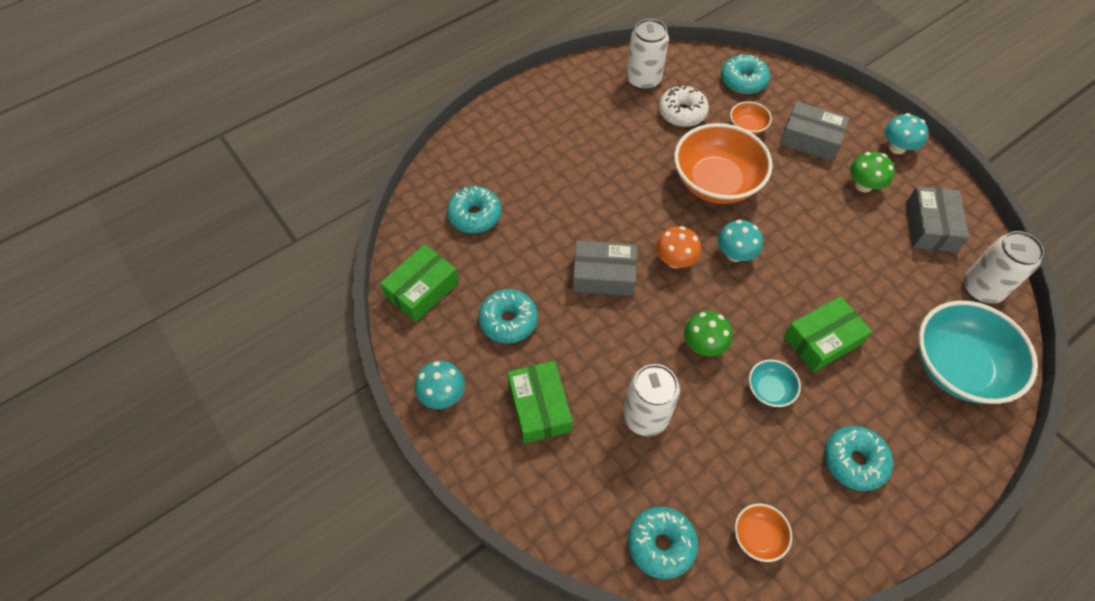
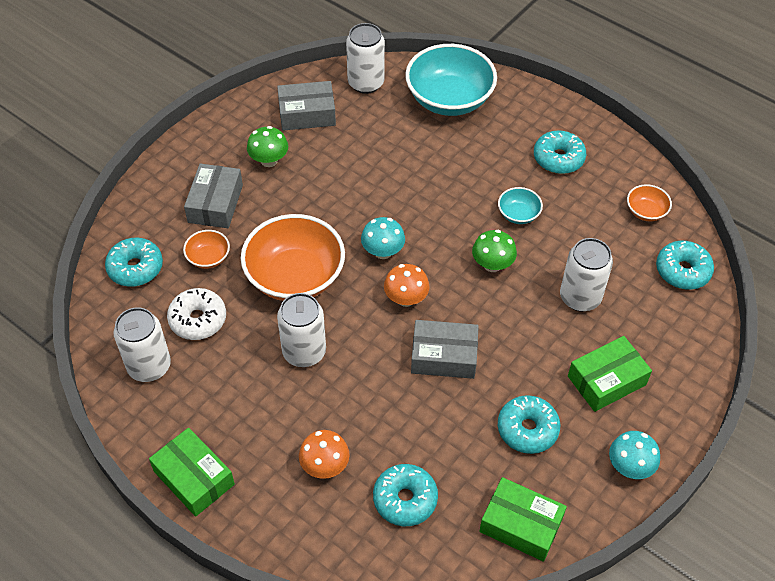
camera: 105 degrees left, 5 degrees down
(522, 170) = (325, 466): none -> orange mushroom
(603, 275) = (444, 356): grey box -> grey box turned 75 degrees counterclockwise
(633, 175) = (304, 352): none -> white can
(822, 340) = (455, 182): green box -> green box (194, 478)
(897, 147) = (213, 137): turquoise mushroom -> none

